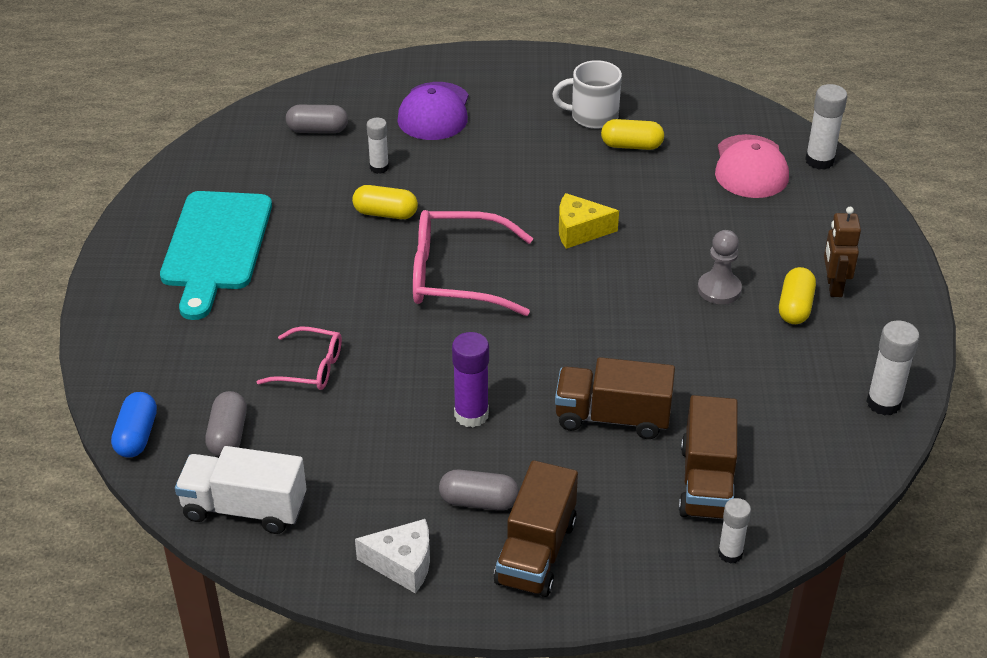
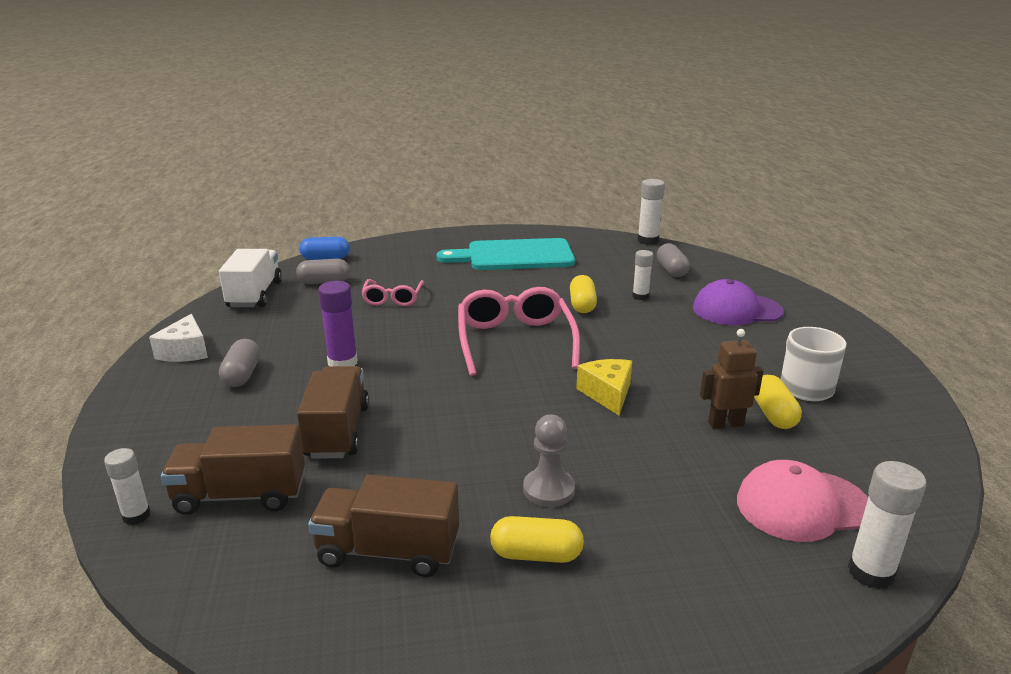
camera: 80 degrees right, 15 degrees down
(536, 552) = (177, 405): brown truck -> brown truck (388, 551)
(833, 287) = (590, 592): brown robot -> brown robot (725, 423)
(883, 403) = (361, 648): white glue stick -> white glue stick (648, 241)

